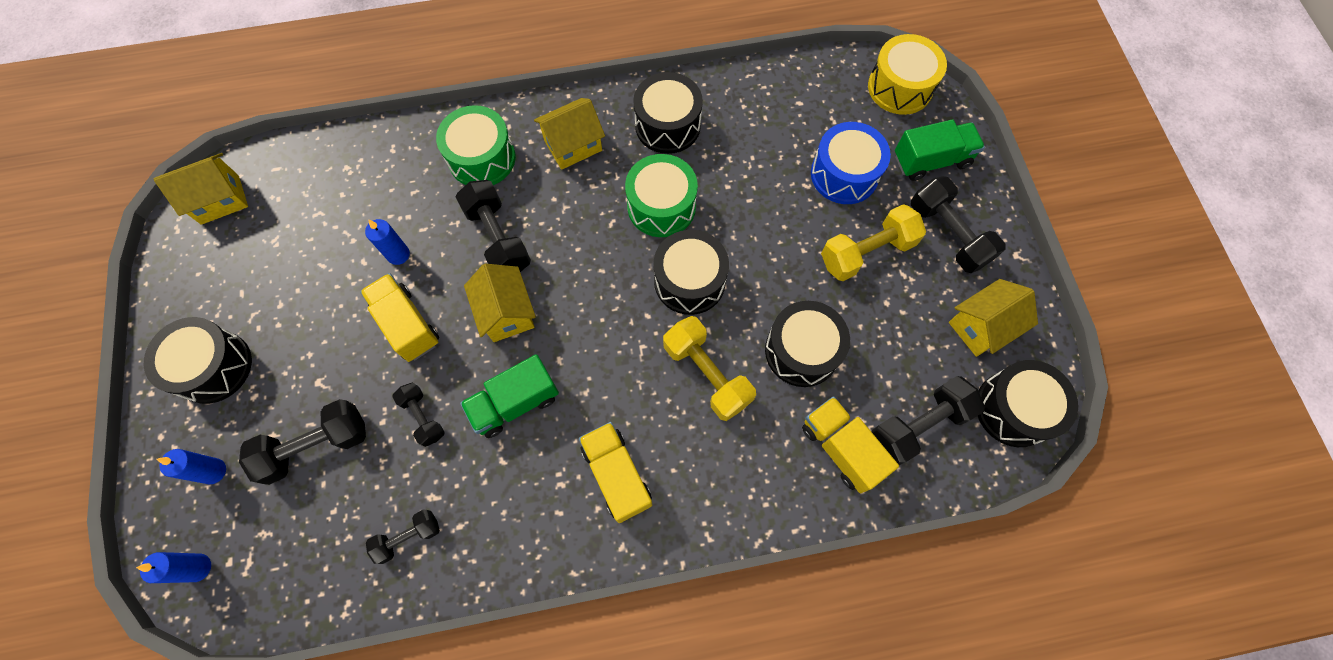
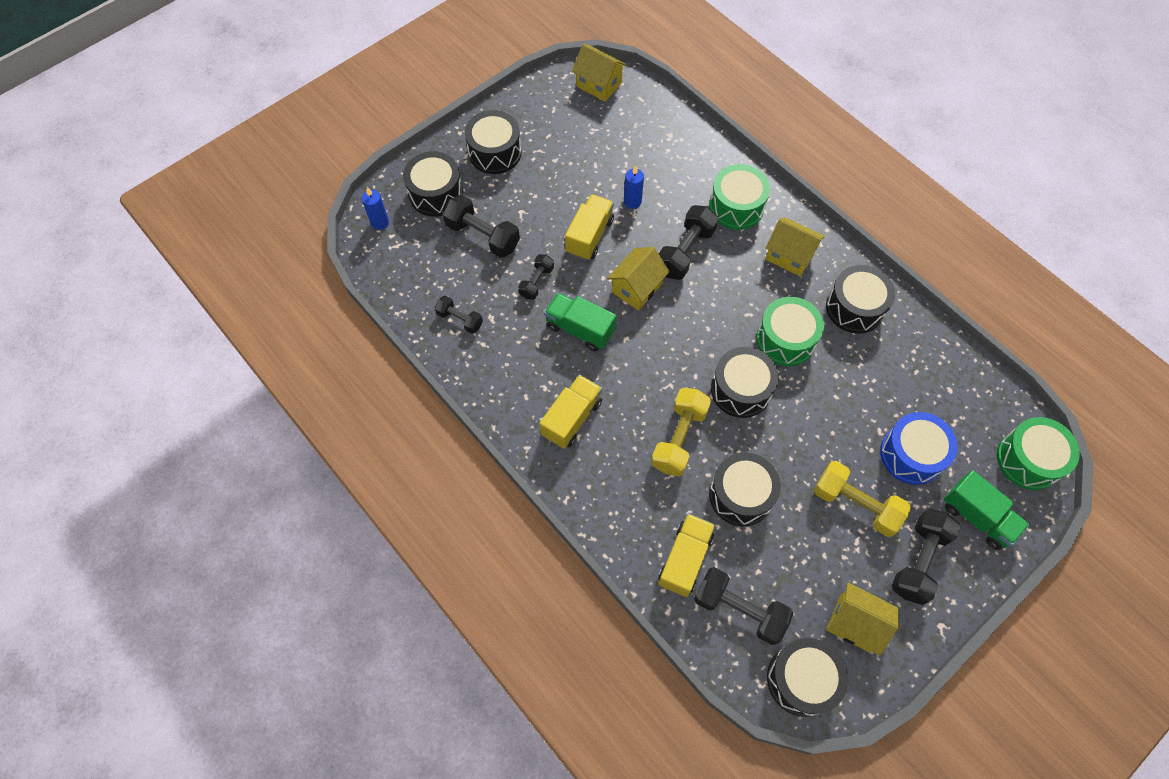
camera: 60 degrees right, 5 degrees down
(213, 471) = (436, 194): blue candle -> black drum
(900, 87) = (1028, 460): yellow drum -> green drum

